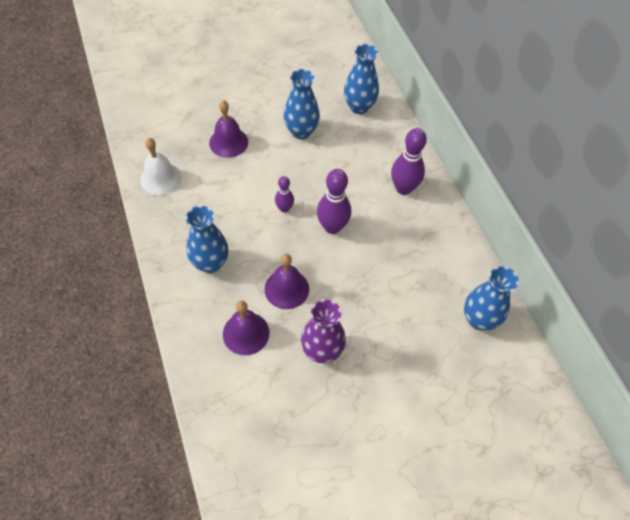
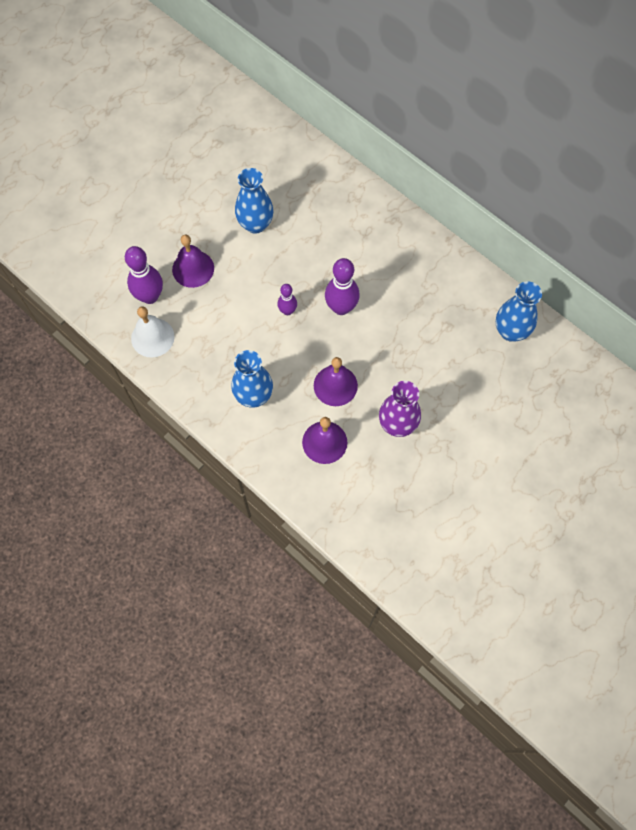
camera: 25 degrees left, 10 degrees up
(359, 107) = (295, 171): blue vase -> none
(403, 188) = (383, 238): purple bowling pin -> purple bowling pin (150, 296)

